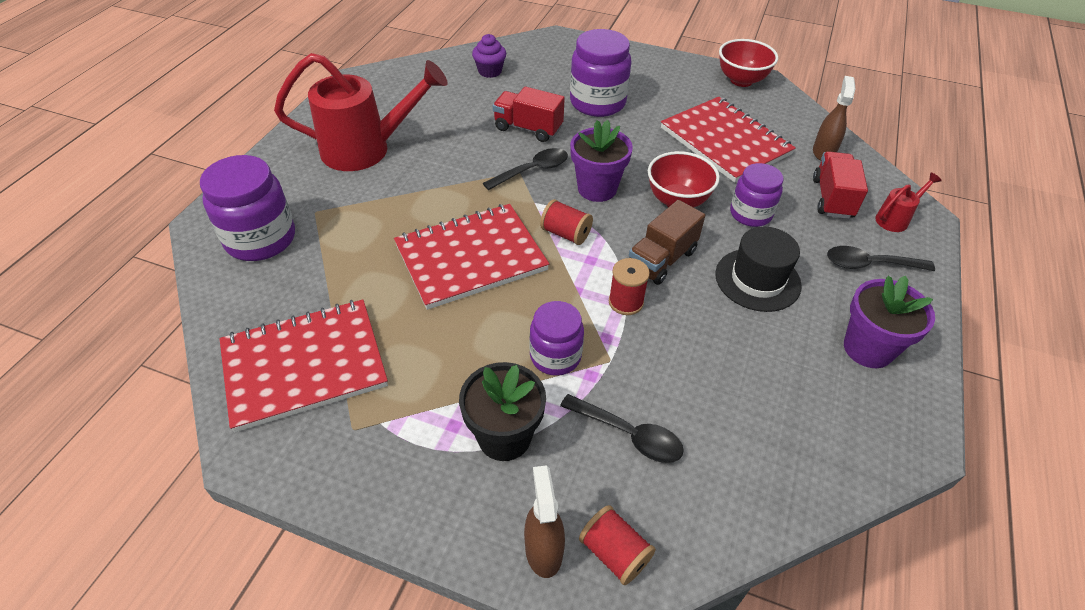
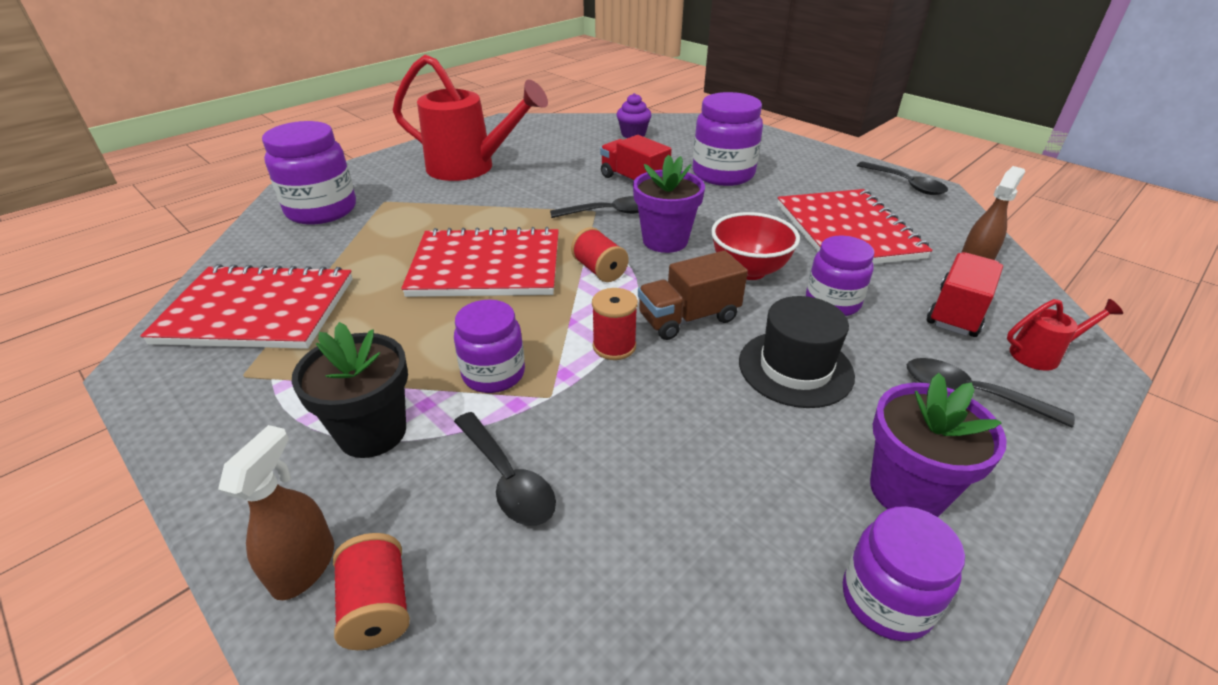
camera: 25 degrees right, 10 degrees down
(741, 80) = (906, 184): red bowl -> black spoon
(891, 424) = (886, 600): none -> purple jar

